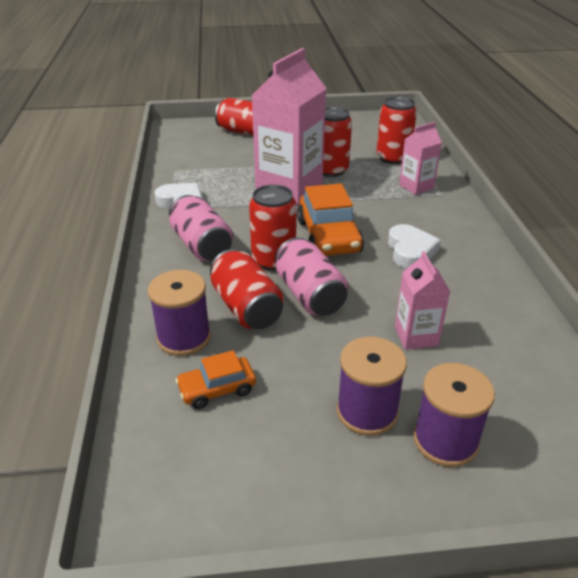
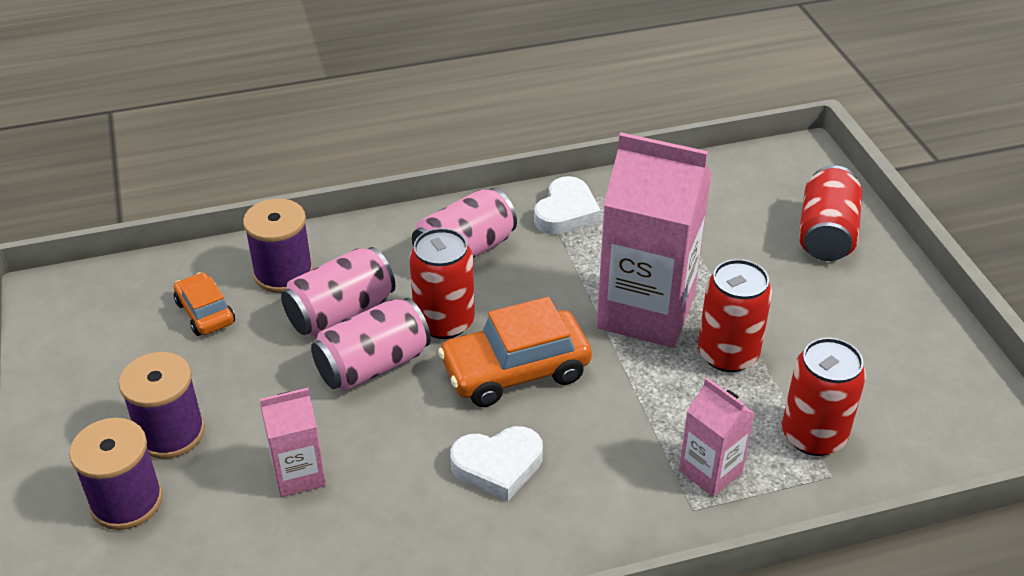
camera: 80 degrees right, 5 degrees up
(246, 307) = (341, 313): red can -> pink can

